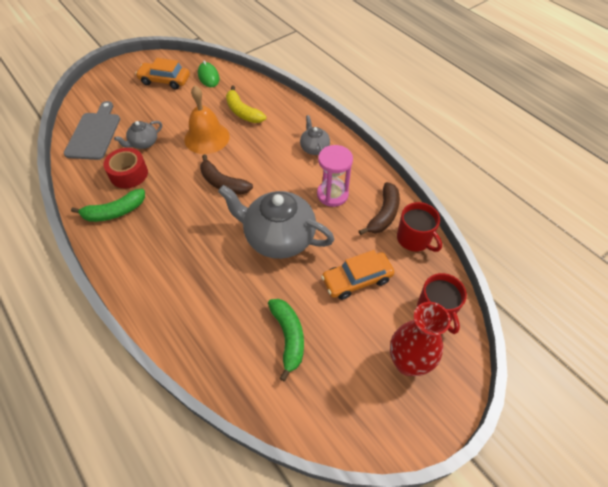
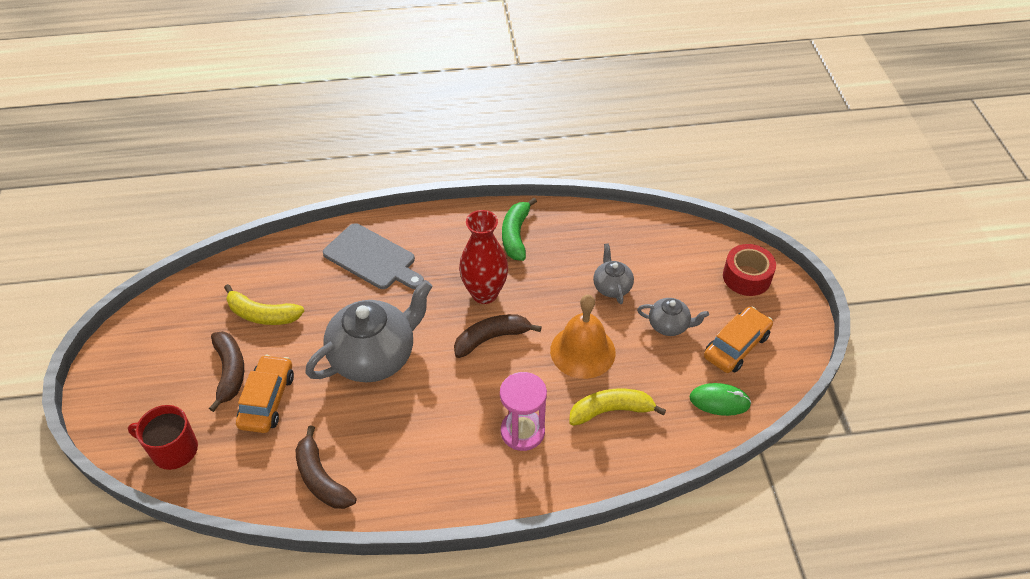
camera: 120 degrees right, 5 degrees down
(94, 133) = (658, 247): grey cutting board -> grey cutting board (372, 258)
(129, 174) = (566, 260): red tape -> red tape (746, 277)
(288, 337) = (262, 314): green banana -> yellow banana
(314, 148) = (484, 462): grey teapot -> grey teapot (669, 325)
(332, 194) = (392, 440): pink hourglass -> pink hourglass (522, 431)
(353, 321) = (230, 372): none -> brown banana
(408, 363) = (155, 392): red vase -> red vase (484, 293)
(414, 239) = (264, 489): red mug -> none

